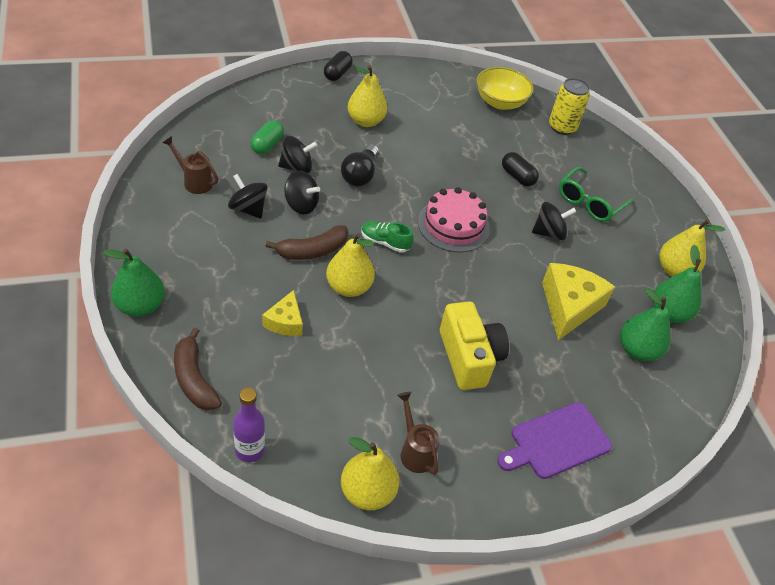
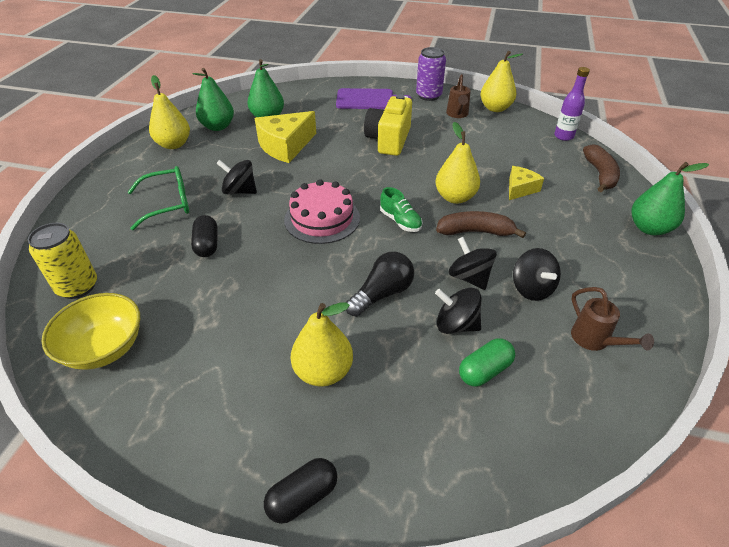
camera: 145 degrees left, 5 degrees down
(481, 490) = (428, 96): none -> purple can

